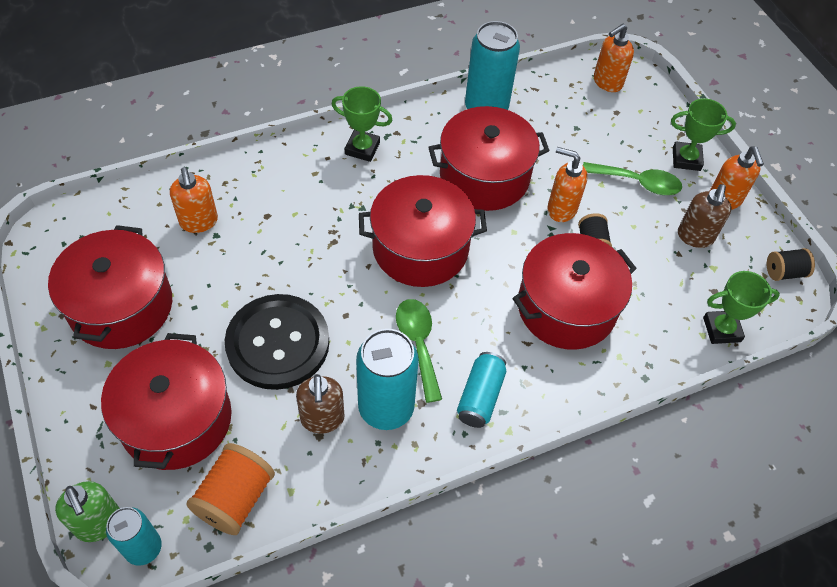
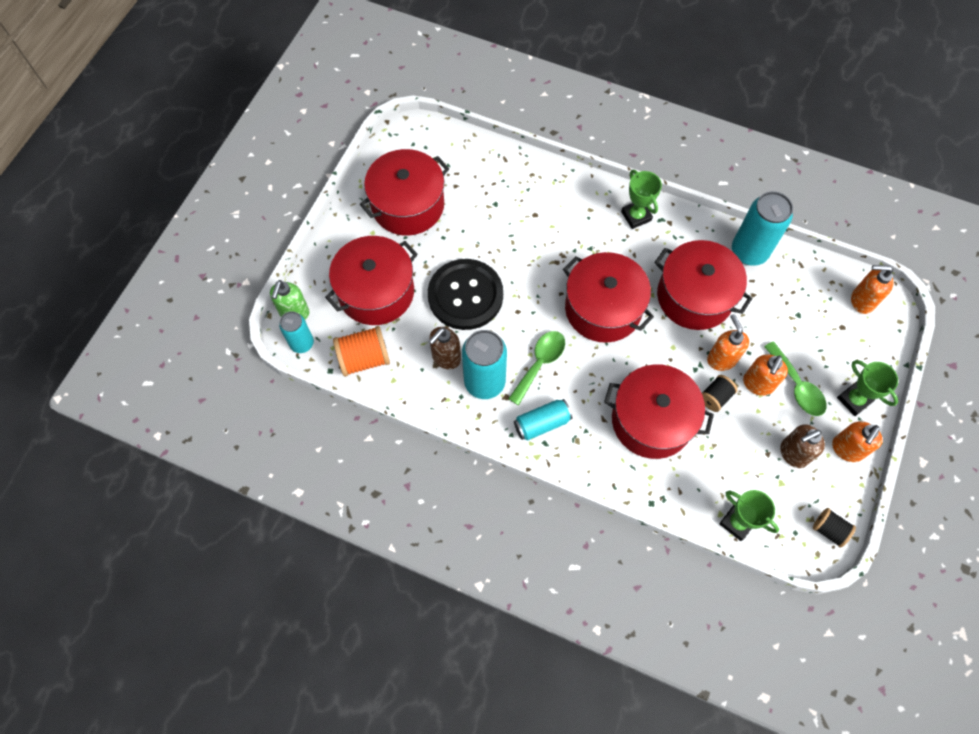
camera: 50 degrees right, 10 degrees up
(199, 222) = (494, 188): orange soap dispenser -> orange soap dispenser (757, 384)

